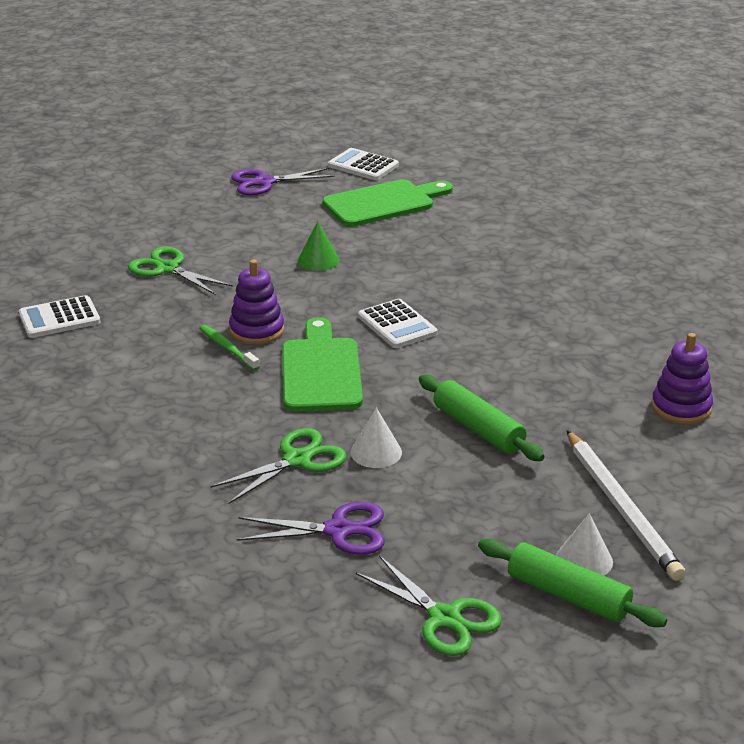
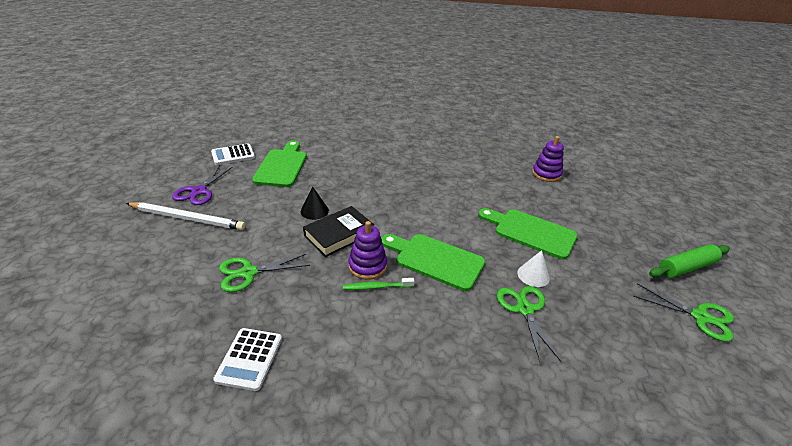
camera: 60 degrees left, 5 degrees up
(292, 292) = (339, 234): none -> black book
(318, 260) = (314, 211): green cone -> black cone
(338, 530) = (606, 323): purple scissors -> none
(397, 325) = (411, 214): white calculator -> none
(445, 618) = (700, 317): green scissors -> green scissors turned 45 degrees clockwise
(478, 429) = (531, 232): green rolling pin -> green cutting board
(584, 560) = (658, 250): white cone -> none
(621, 508) = (618, 222): white pencil -> white pencil (187, 218)

